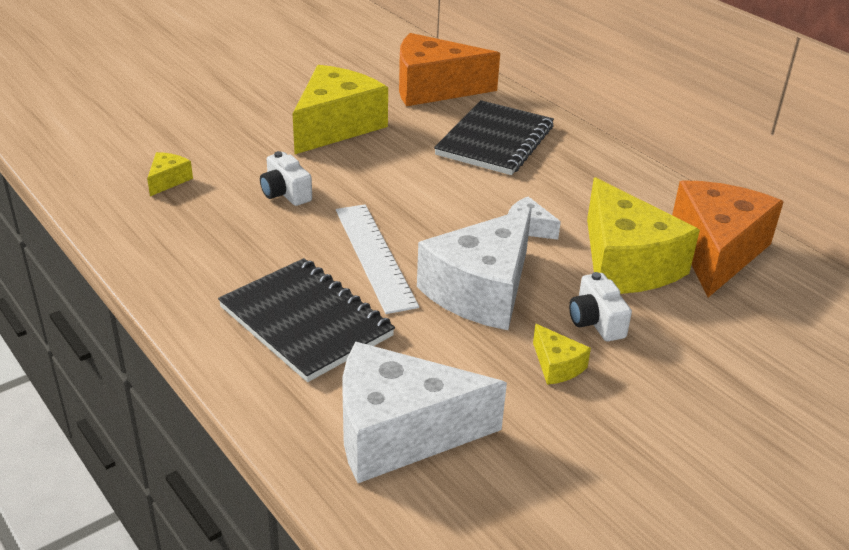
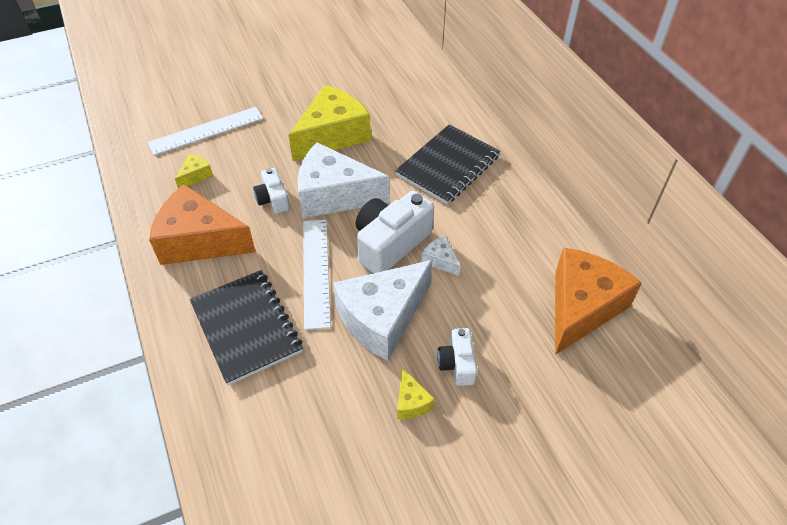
camera: 15 degrees right, 15 degrees up
(164, 135) = (206, 130): none -> white ruler
(399, 432) = (276, 443): white cheese -> white cheese (334, 195)
(433, 88) = (420, 104): orange cheese -> orange cheese (200, 241)
(458, 219) = (390, 244): none -> white camera
(625, 263) = (503, 308): yellow cheese -> none

